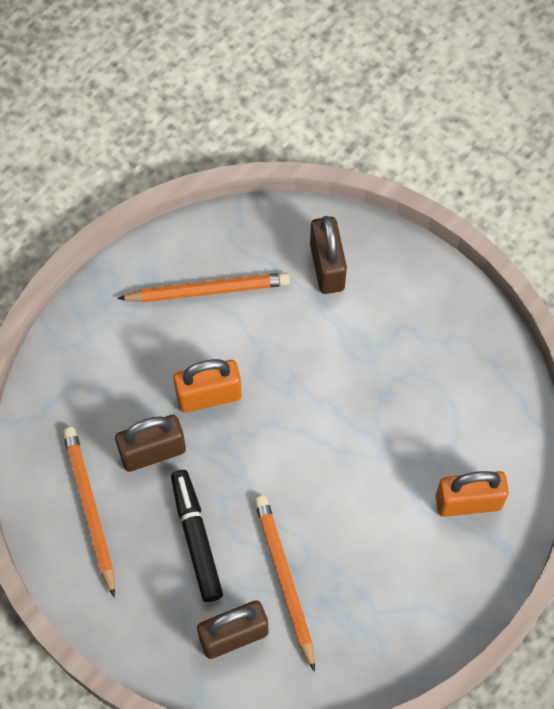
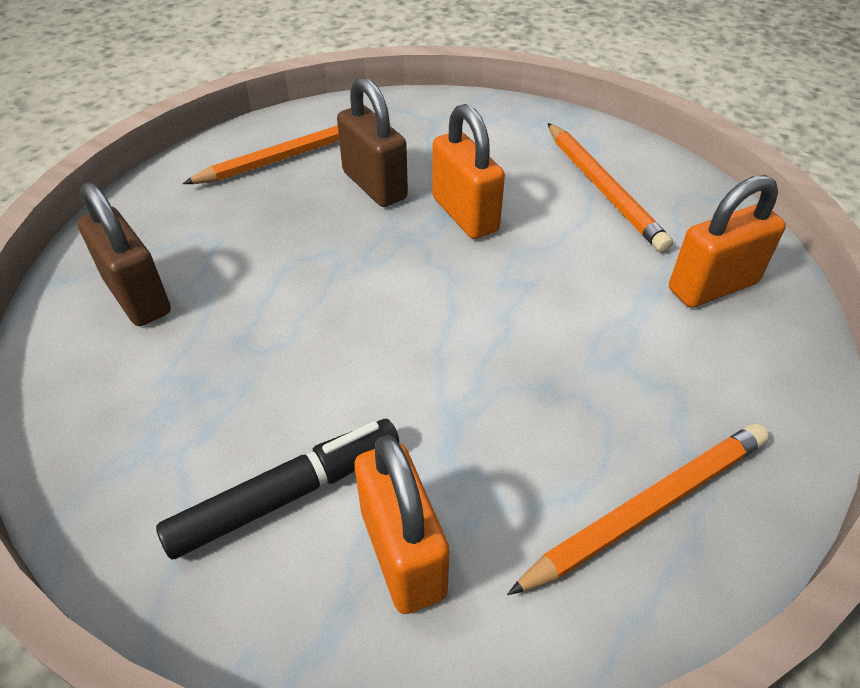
camera: 75 degrees right, 20 degrees down
(196, 538) = (271, 238): black marker -> black marker (287, 494)
(284, 579) = (223, 331): orange pencil -> orange pencil (648, 508)
(327, 266) = (712, 286): brown padlock -> orange padlock

